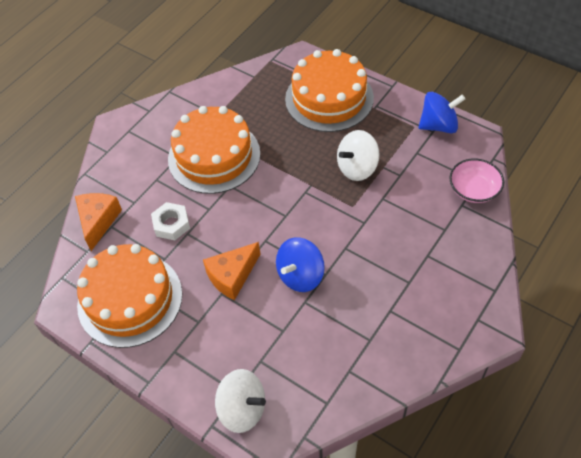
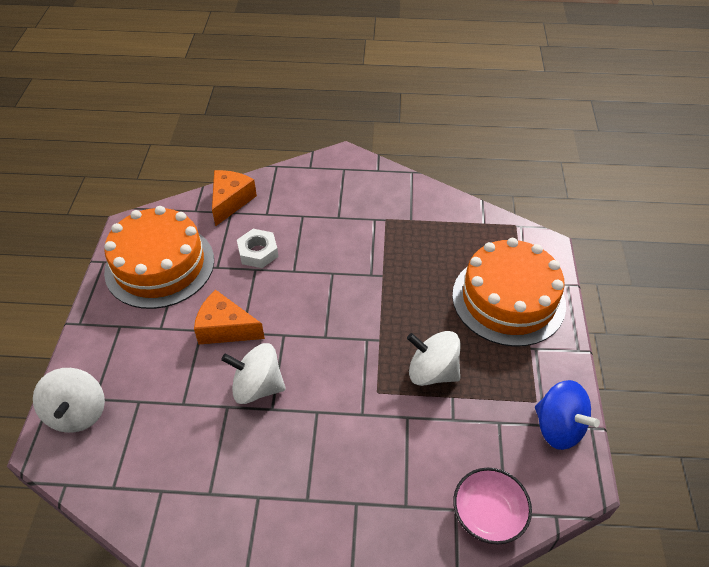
camera: 55 degrees right, 5 degrees down
(98, 221) = (230, 201): orange cheese -> orange cheese turned 45 degrees counterclockwise
(214, 156) = (358, 243): orange cake -> none
(300, 275) = (257, 387): blue spinning top -> white spinning top

